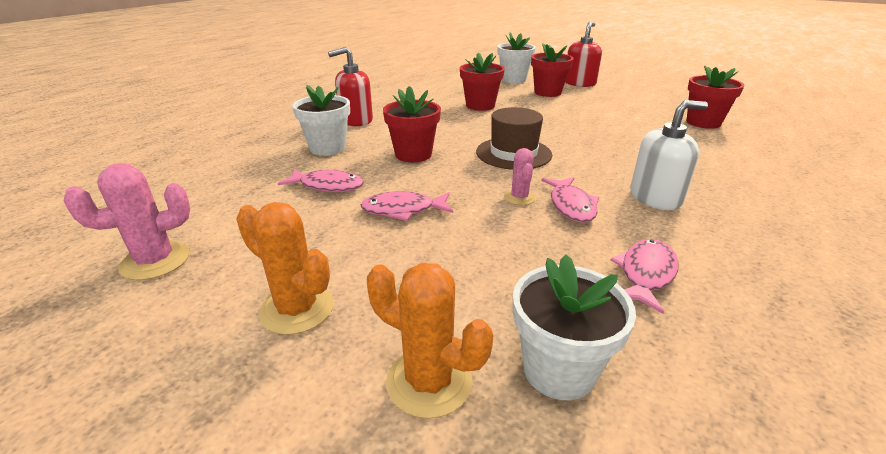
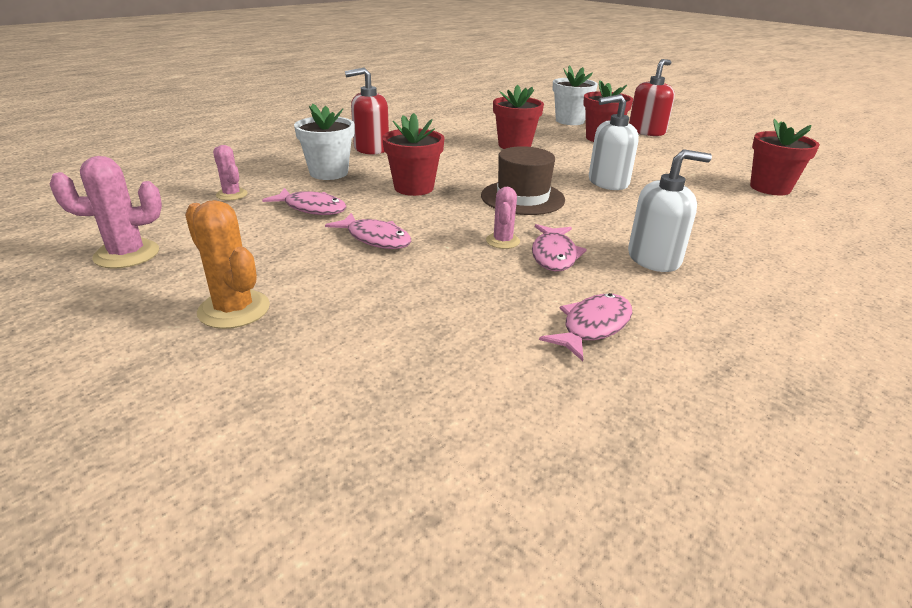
camera: 10 degrees right, 0 degrees up
(242, 181) = (231, 194): none -> pink cactus
(403, 210) = (375, 239): pink fish -> pink fish turned 150 degrees counterclockwise
(429, 381) = (324, 382): orange cactus -> none
(558, 370) = (450, 392): white flower pot -> none
(576, 131) = (608, 182): none -> white soap dispenser

